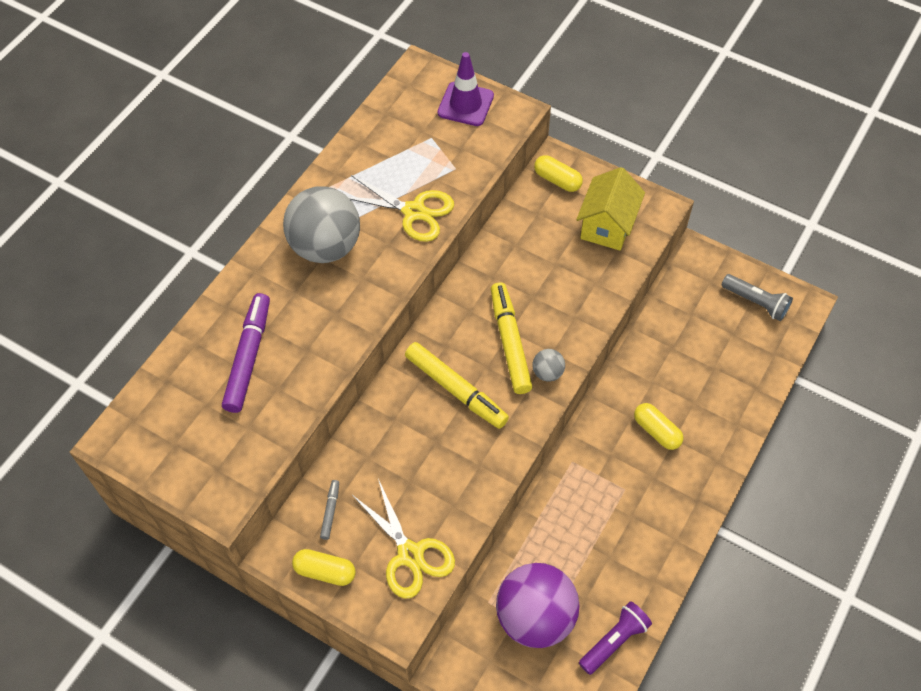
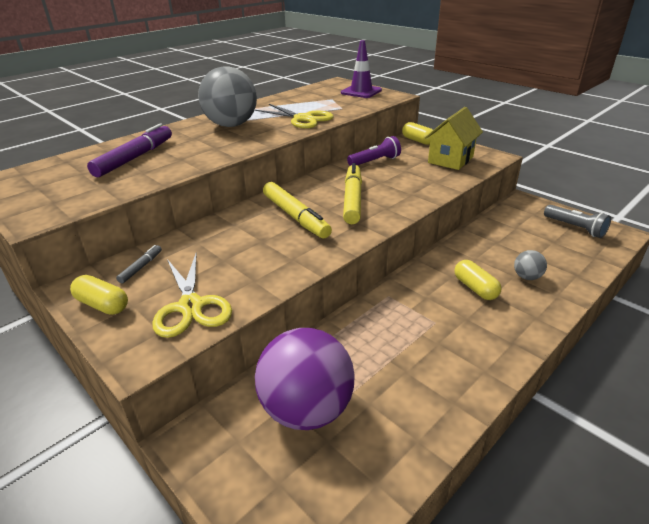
camera: 15 degrees right, 25 degrees down
(547, 373) = (378, 217): grey ball -> grey ball (527, 277)
(614, 641) = (392, 453): purple flashlight -> purple flashlight (375, 161)

